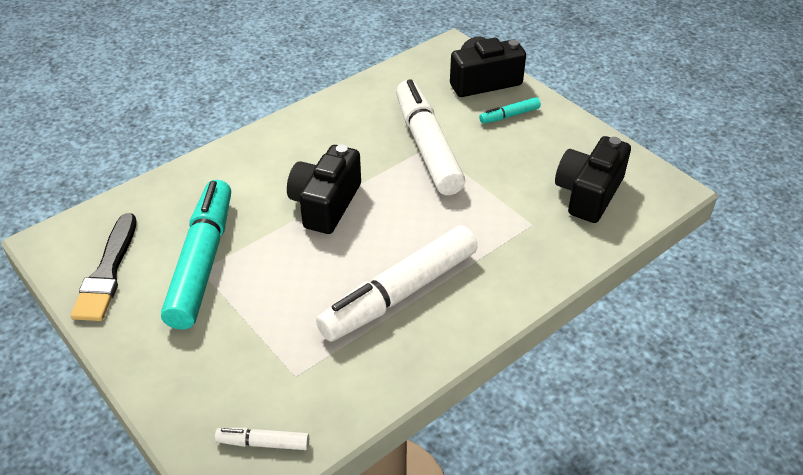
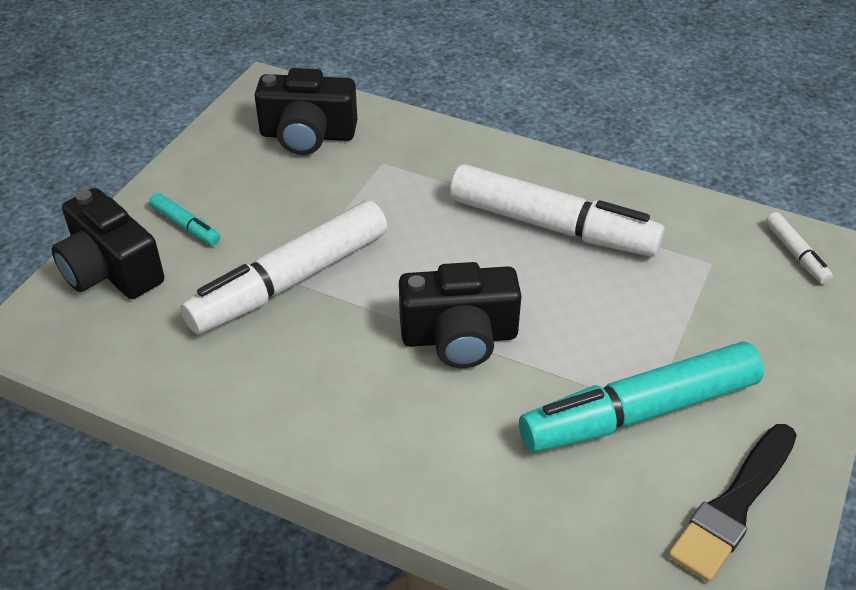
camera: 115 degrees left, 0 degrees up
(107, 272) = (734, 505): black brush -> black brush turned 150 degrees clockwise

